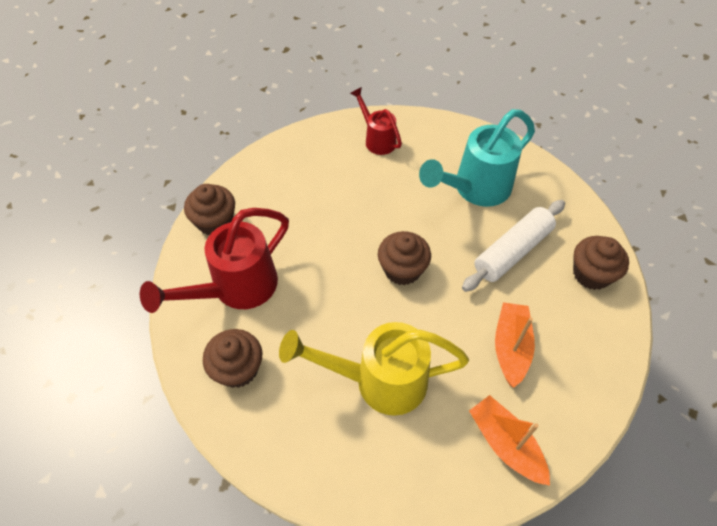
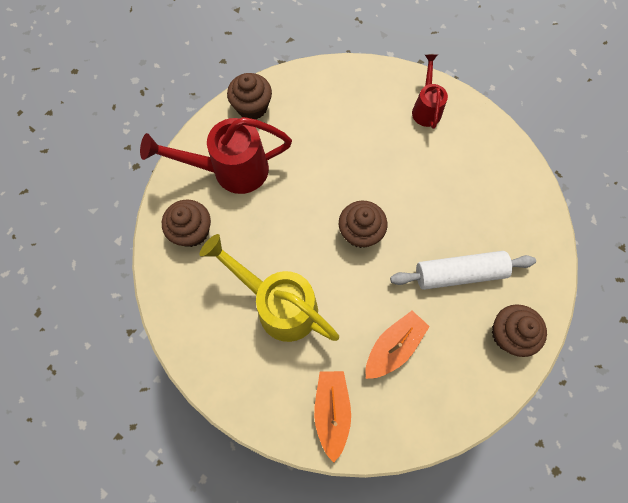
camera: 35 degrees right, 15 degrees up
(474, 189) = (472, 201): turquoise watering can -> none

